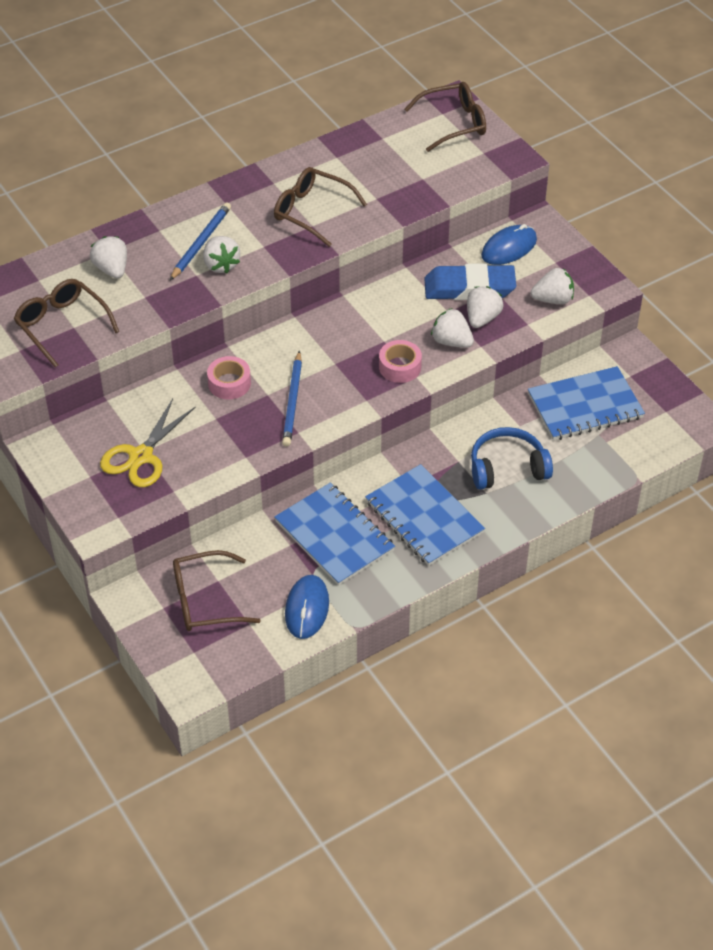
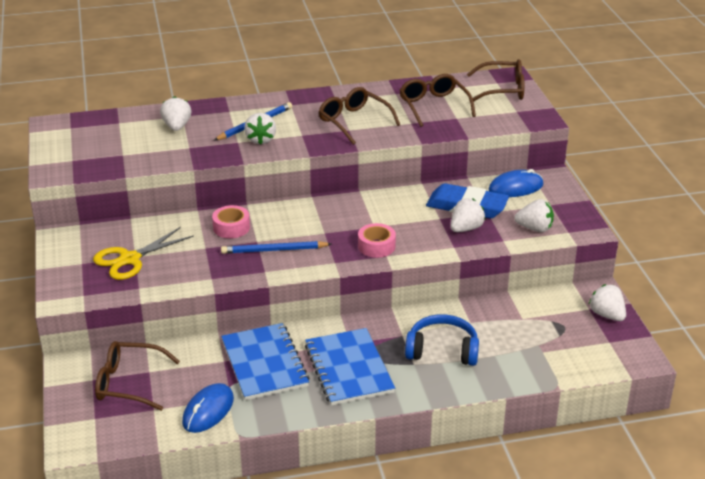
camera: 20 degrees right, 15 degrees down
(62, 325) = (114, 152): brown glasses -> brown glasses (434, 106)
(293, 401) = (274, 250): blue pencil -> blue pencil turned 60 degrees clockwise
(451, 341) = (430, 238): white strawberry -> white strawberry (607, 315)
(585, 406) = (536, 321): blue notebook -> none

